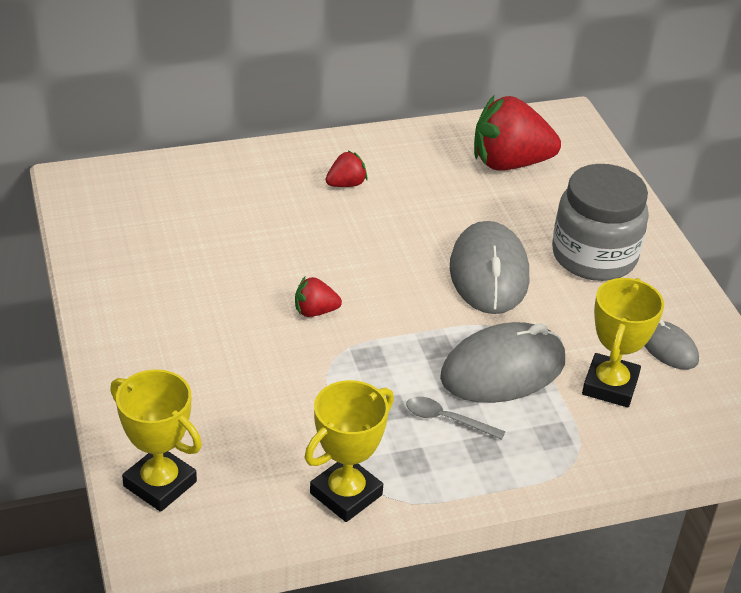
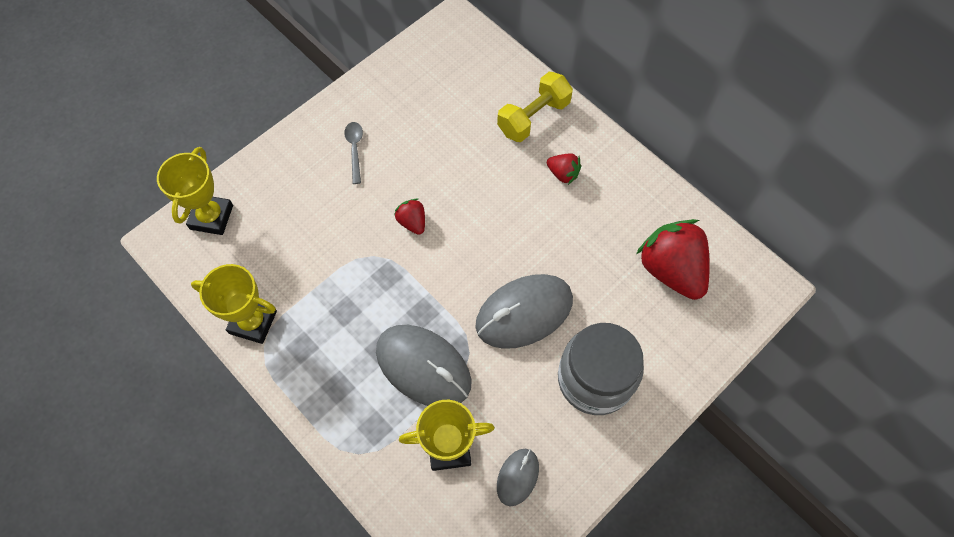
camera: 65 degrees right, 25 degrees up
(259, 176) = (533, 117): none -> yellow dumbbell
(447, 419) = (352, 352): grey spoon -> grey spoon (355, 149)

